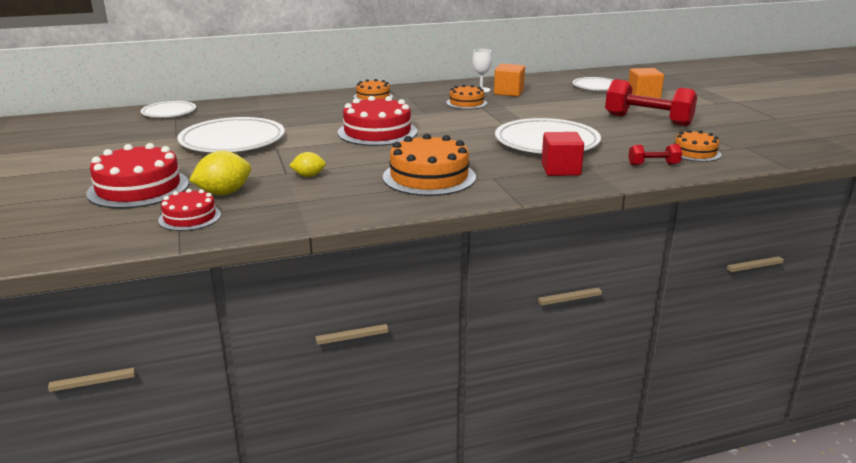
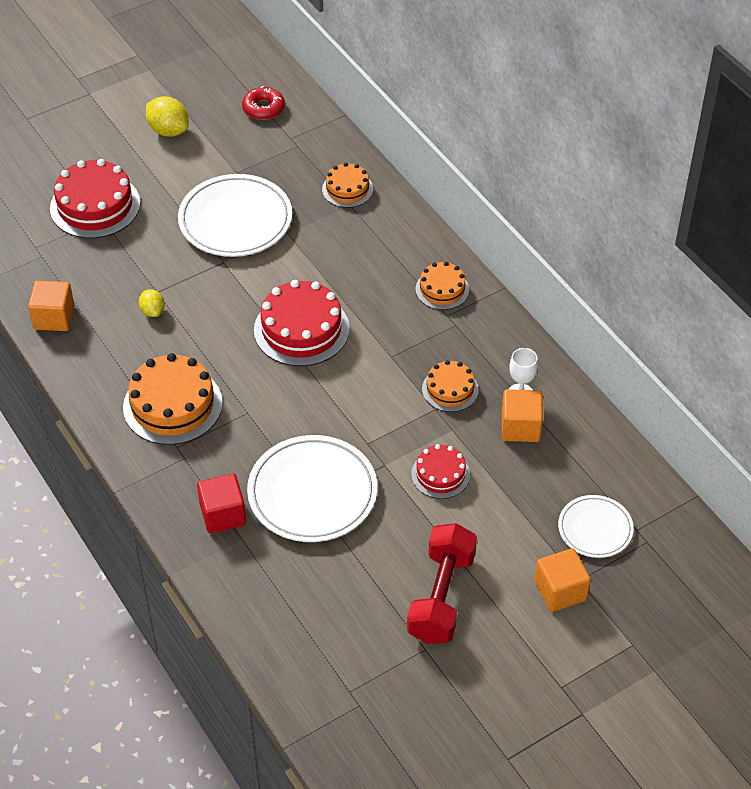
camera: 75 degrees right, 25 degrees up
(113, 123) = (263, 108): none -> red donut
(169, 112) = (312, 134): white plate -> none
(190, 217) = (41, 264): red cake -> red cake (440, 474)
(224, 193) = (96, 266): yellow lemon -> yellow lemon (168, 130)
(274, 216) = (54, 317): none -> orange cube
(653, 164) = (262, 602): red dumbbell -> none
(695, 152) = (318, 647): orange cake -> orange cake (347, 189)

